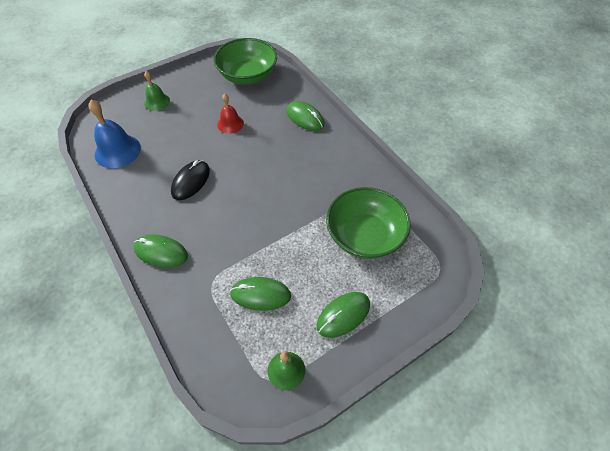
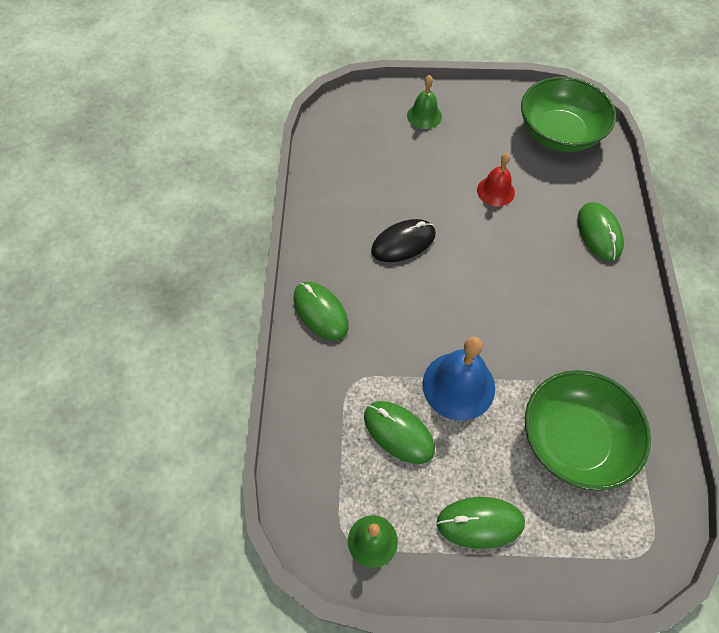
camera: 35 degrees right, 5 degrees up
(117, 151) = (344, 158): blue bell -> blue bell (458, 385)

